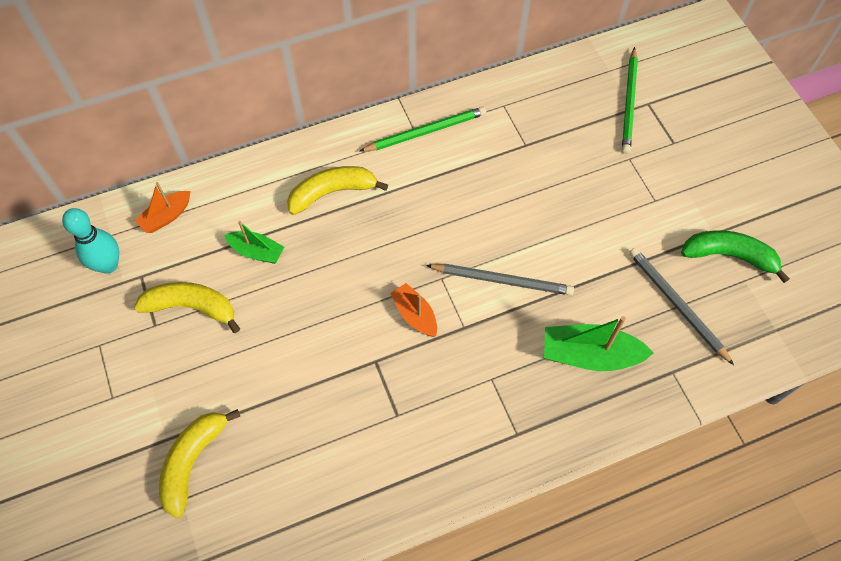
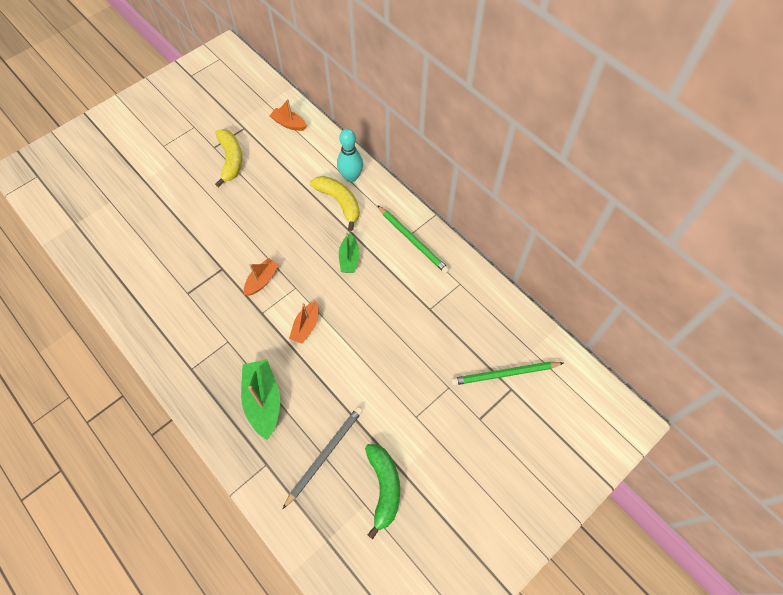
camera: 70 degrees right, 0 degrees up
(108, 265) = (246, 110): turquoise bowling pin -> turquoise bowling pin (351, 177)
(192, 461) = (133, 198): yellow banana -> none
(257, 252) = (280, 178): green boat -> green boat (349, 258)
(502, 280) = (306, 326): grey pencil -> orange boat

